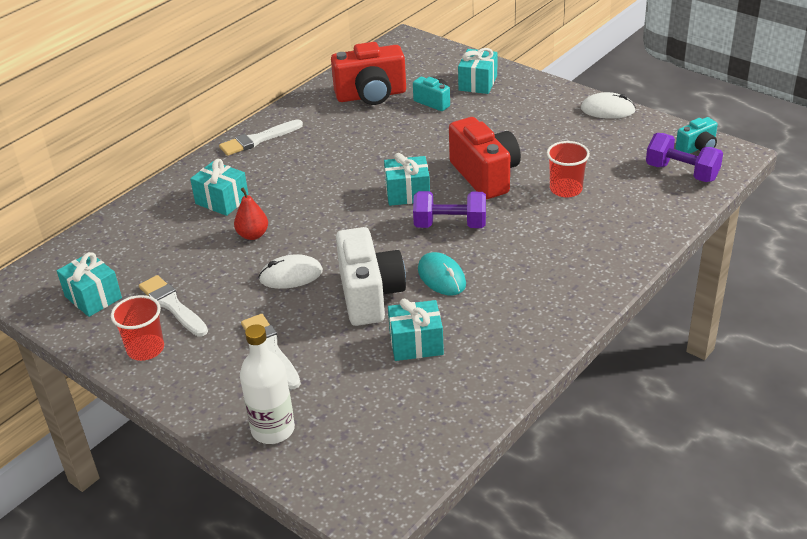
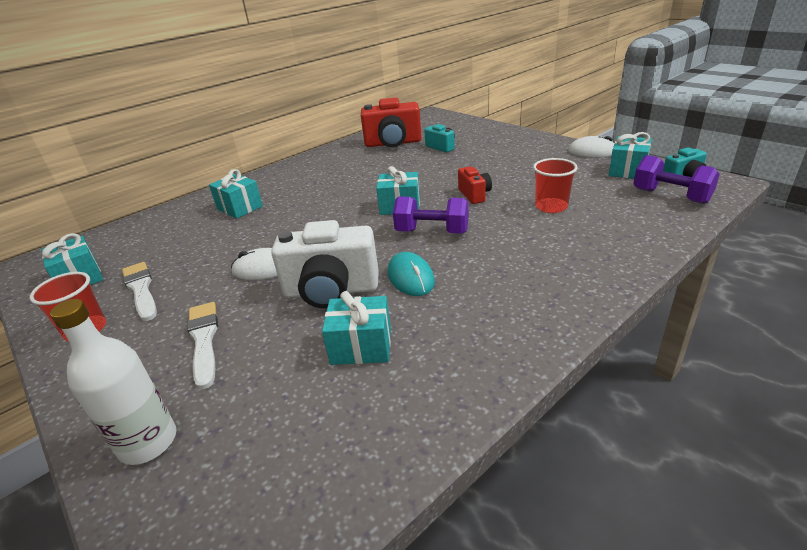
camera: 10 degrees right, 5 degrees down
(253, 235) = (249, 233): red pear -> none
(258, 139) = (292, 169): white brush -> none
(370, 295) = (331, 291): white camera -> white camera turned 90 degrees clockwise
(477, 83) = (480, 136): turquoise gift -> turquoise gift (627, 170)
(485, 175) = (474, 195): red camera -> red camera, size x0.53

